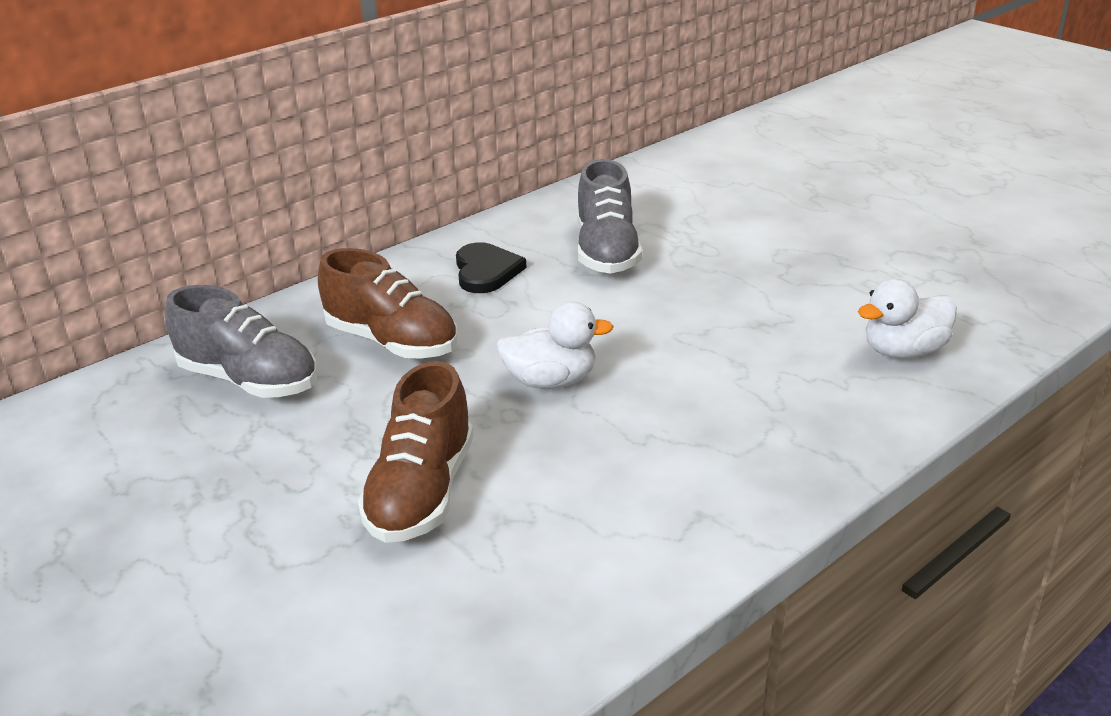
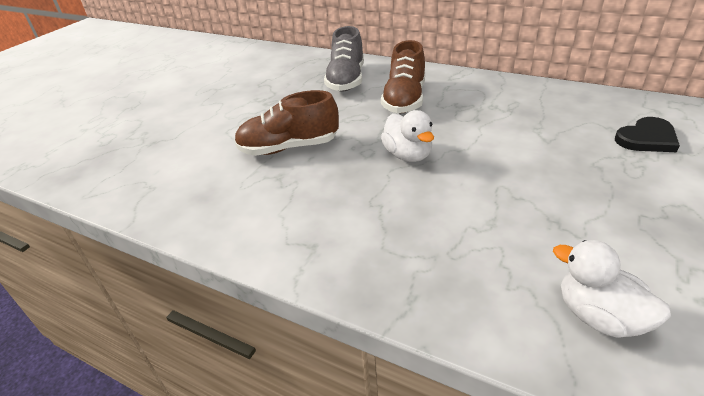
camera: 70 degrees right, 5 degrees up
(486, 271) = (500, 102): black heart -> black heart (647, 138)
(607, 252) = (573, 132): grey shoe -> none

